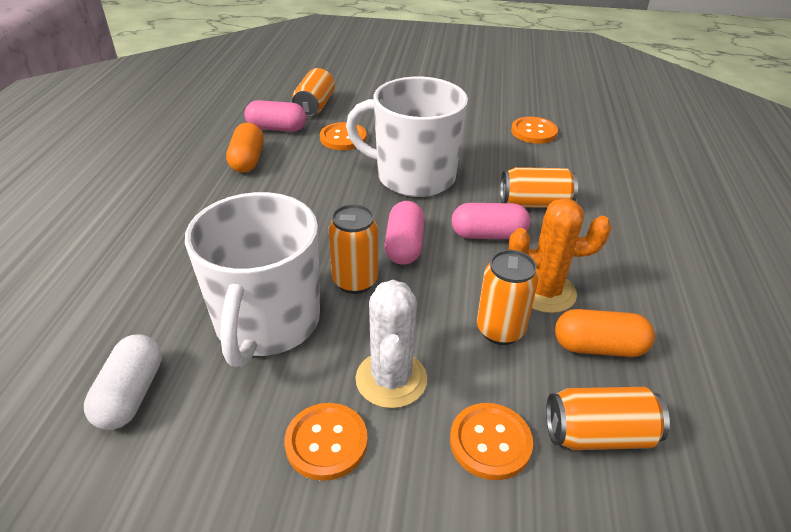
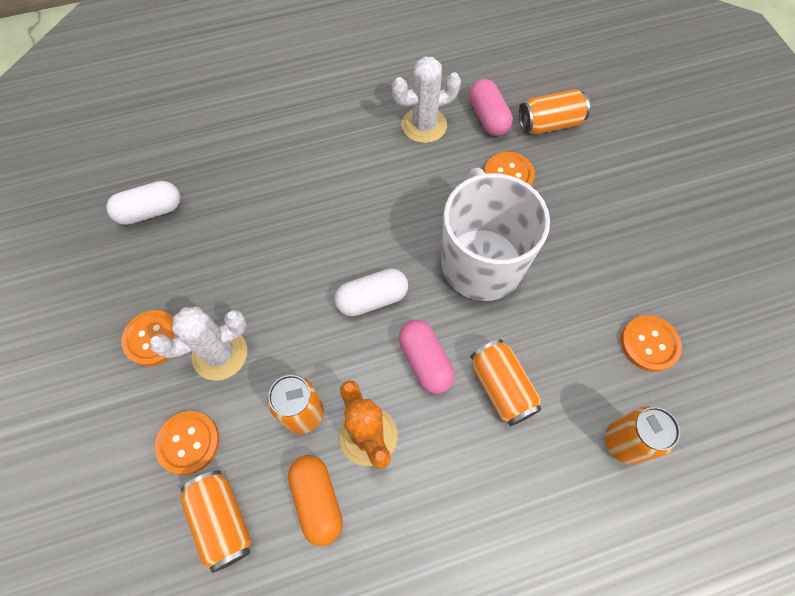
camera: 65 degrees right, 25 degrees up
(247, 160) = (424, 125): orange capsule -> white cactus
(267, 322) = (240, 248): white mug -> none
(355, 281) = (310, 283): orange can -> orange can (624, 442)
(404, 246) = (372, 299): pink capsule -> white capsule

